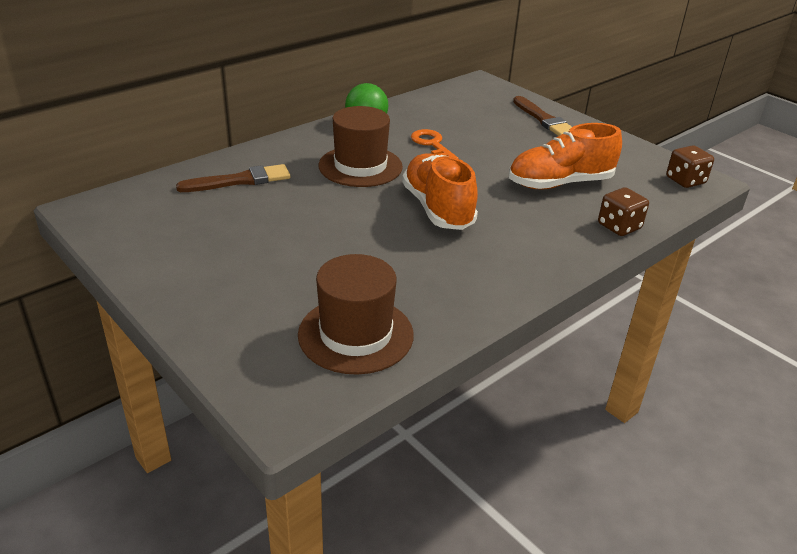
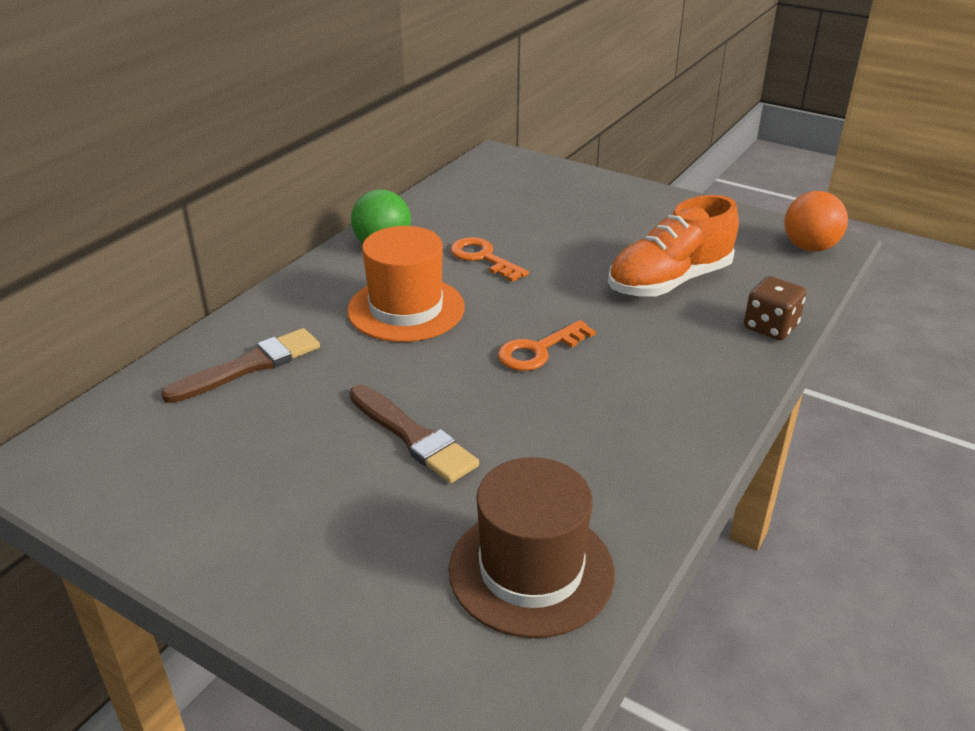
camera: 15 degrees left, 0 degrees up
(360, 166) = (406, 309): brown hat -> orange hat
(437, 208) = (539, 350): orange shoe -> orange key
(544, 119) = (602, 196): brown brush -> brown brush (413, 437)
(685, 180) = (809, 247): brown dice -> orange ball

